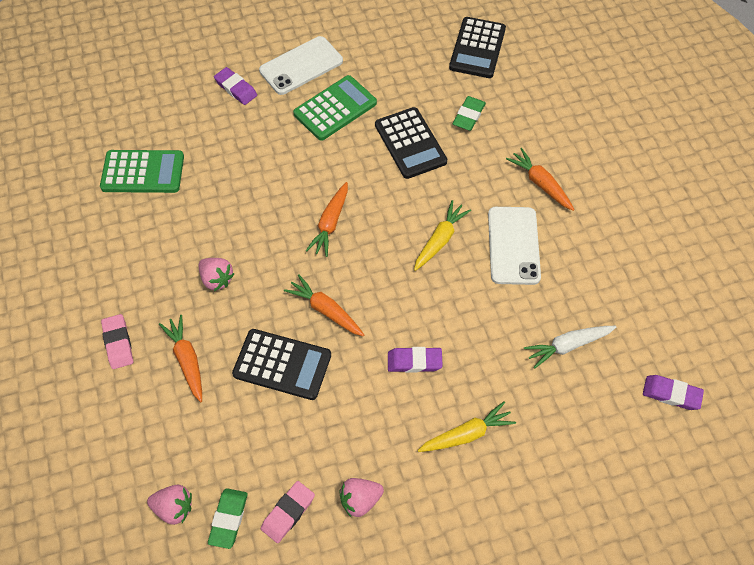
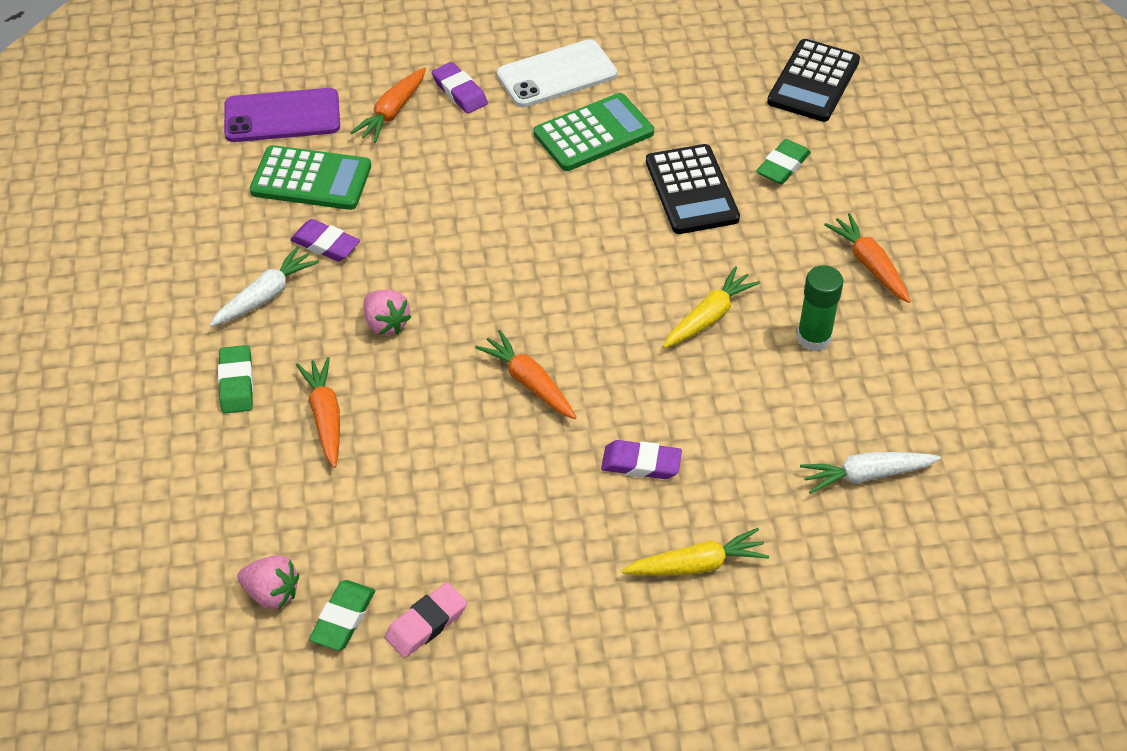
camera: 10 degrees right, 10 degrees down
(113, 125) = (282, 116): none -> purple phone
(118, 343) = (236, 383): pink eraser -> green eraser
(126, 270) = (265, 296): none -> white carrot
(282, 364) = (455, 441): black calculator -> none
(330, 223) = (557, 276): orange carrot -> orange carrot (392, 112)
(360, 500) = (529, 623): pink strawberry -> none
(513, 245) = (813, 338): white phone -> green glue stick
(671, 394) = (1006, 558): purple eraser -> purple eraser (325, 244)

